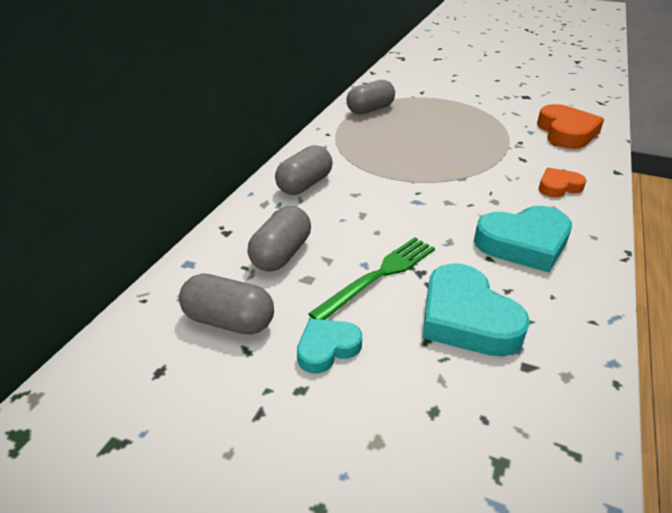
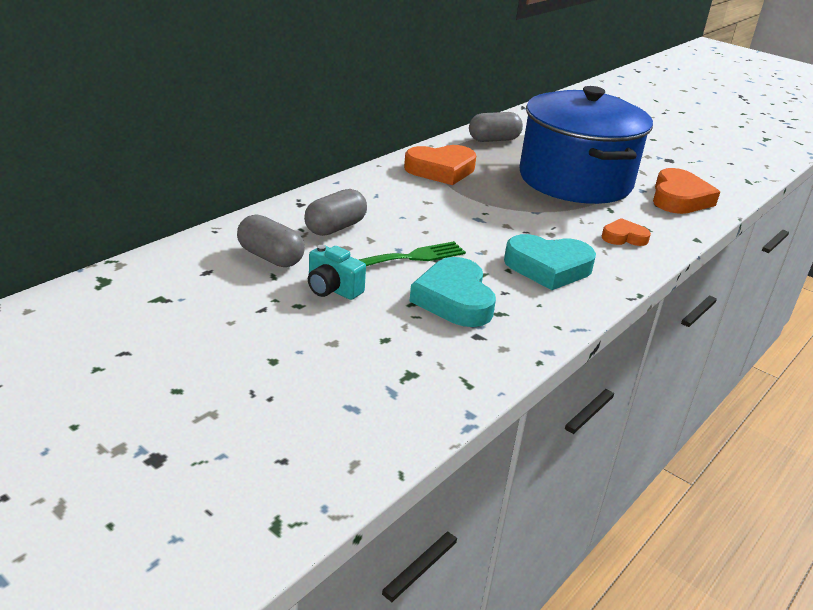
camera: 15 degrees right, 5 degrees down
(305, 185) = (387, 186): grey capsule -> none
(327, 348) = (332, 289): turquoise heart -> turquoise camera
(345, 153) = (441, 170): none -> orange heart
(469, 135) = (575, 180): none -> blue pot

